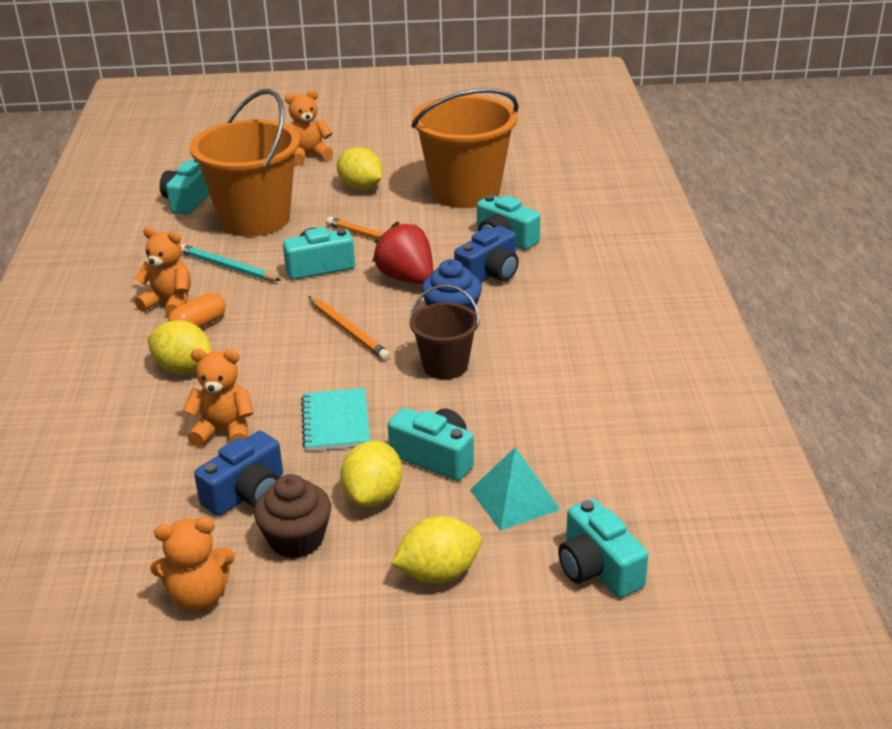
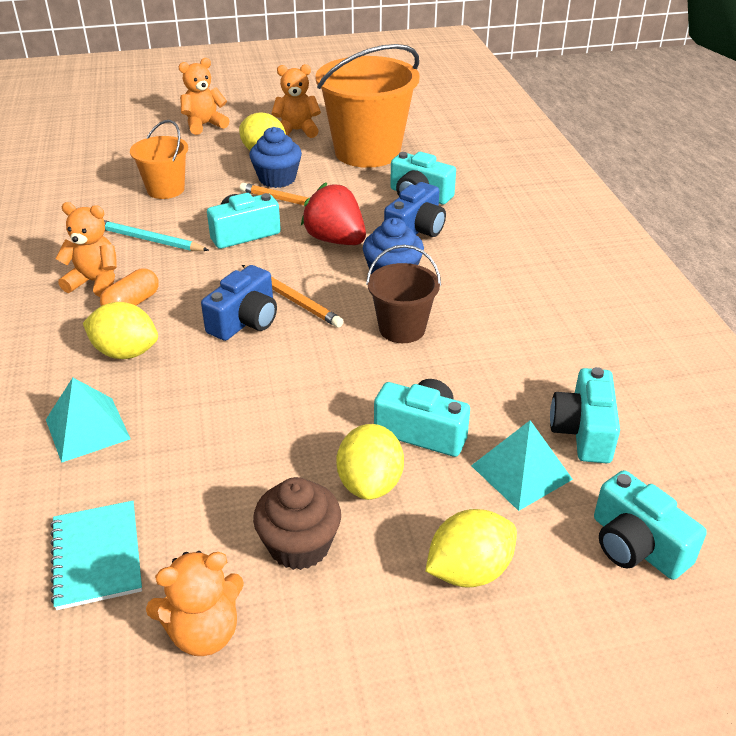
camera: 10 degrees left, 5 degrees up
(136, 430) = (87, 429): none -> turquoise pyramid
(188, 200) = (93, 174): turquoise camera -> turquoise camera (583, 431)
(224, 431) = (187, 421): orange teddy bear -> orange teddy bear (297, 131)
(247, 493) = (229, 494): blue camera -> blue camera (245, 321)
(255, 219) = (165, 189): orange bucket -> orange bucket, size x0.53
(336, 422) = (306, 400): turquoise notebook -> turquoise notebook (97, 556)
(366, 214) = (277, 179): none -> blue cupcake

